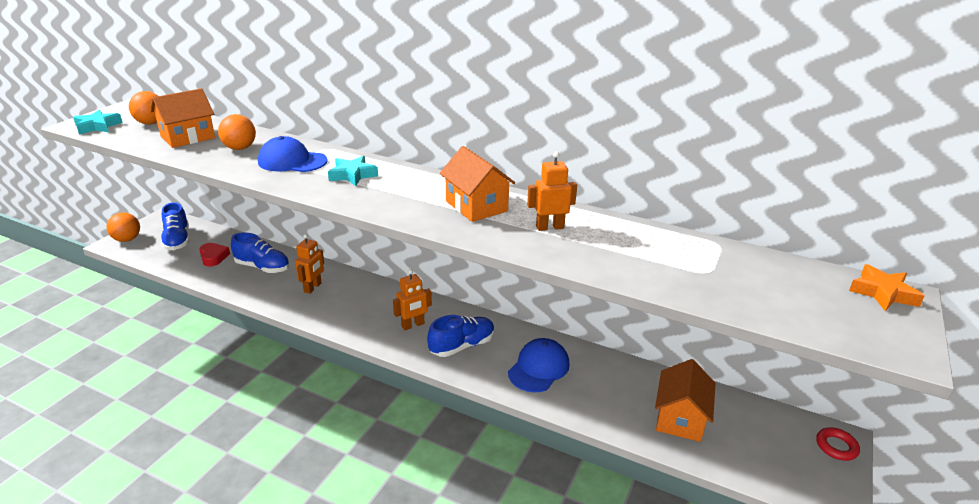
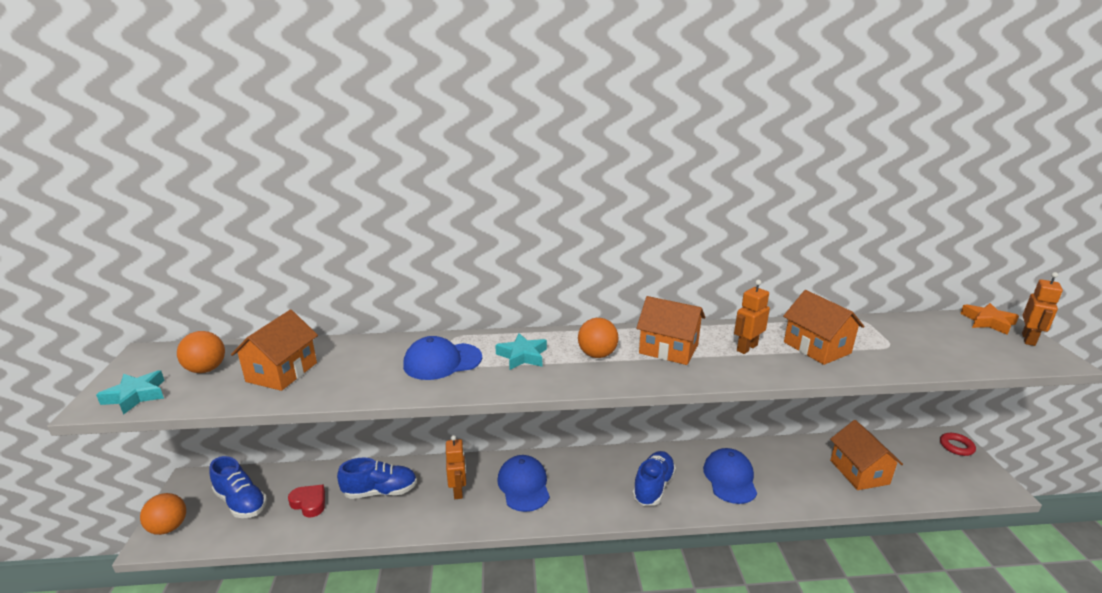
camera: 30 degrees left, 5 degrees down
(240, 148) = (364, 365): orange ball -> orange ball (597, 355)
(362, 303) = (524, 485): none -> blue cap
(413, 325) = (592, 486): orange robot -> orange robot (1028, 339)
(621, 249) = (817, 347): none -> orange house

